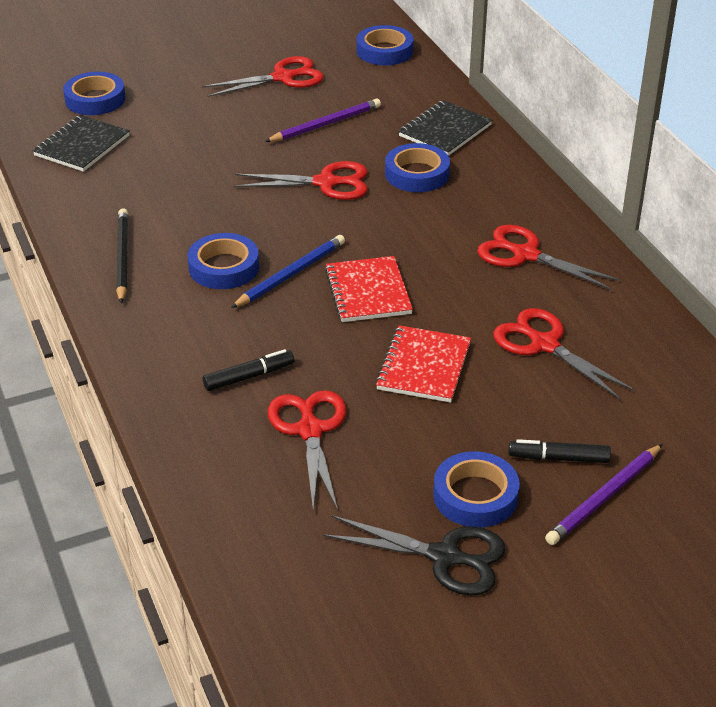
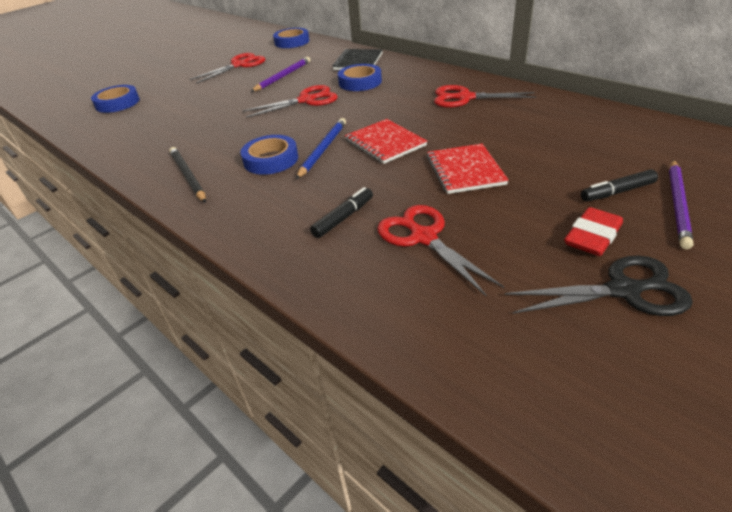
camera: 20 degrees left, 0 degrees up
(82, 146) = (120, 126): black notebook -> none
(475, 496) = (592, 236): blue tape -> red eraser
(544, 344) = (528, 135): red scissors -> none

